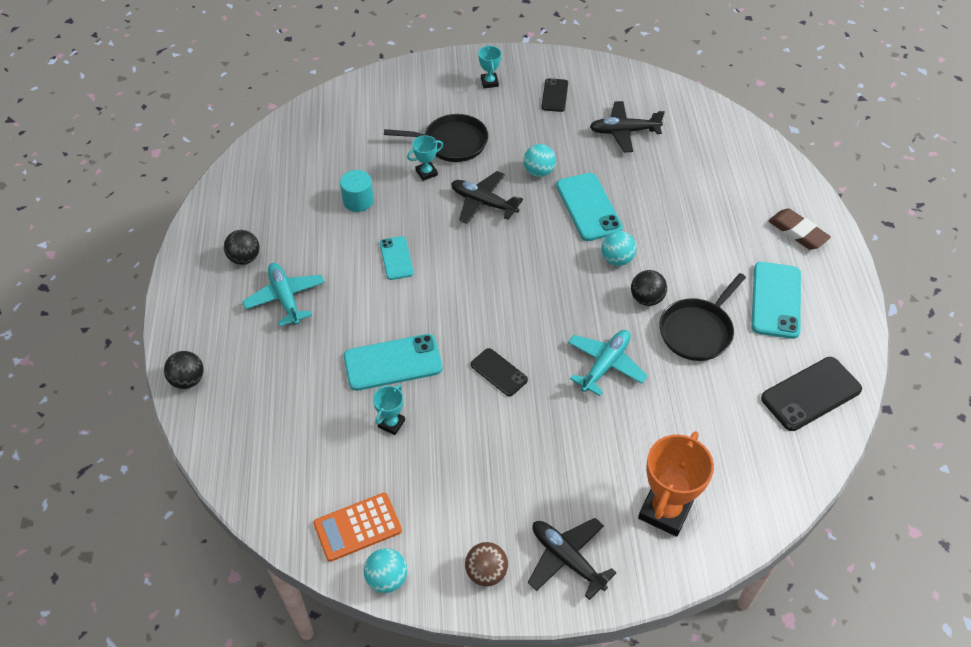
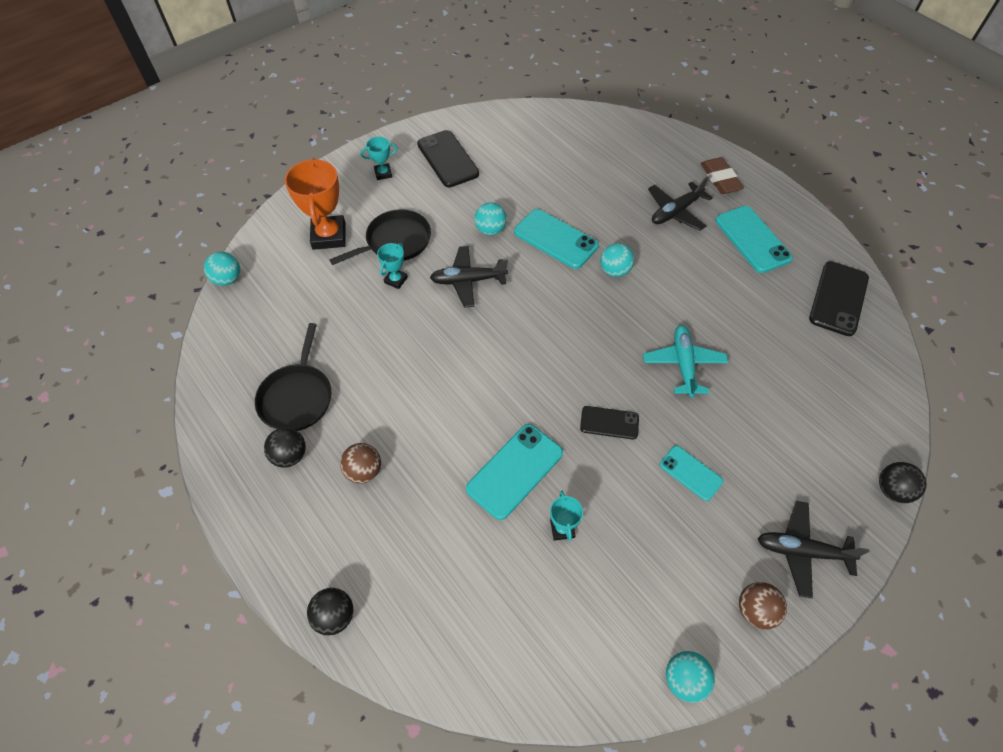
camera: 35 degrees left, 5 degrees up
(285, 298) = (364, 471): turquoise plane -> brown ball
(303, 108) = (228, 279): none -> turquoise ball
(357, 527) = (618, 649): orange calculator -> none
(358, 201) = (355, 338): turquoise cylinder -> none
(396, 258) = (435, 372): turquoise phone -> turquoise phone (690, 473)
(489, 82) = (383, 173): turquoise trophy -> turquoise trophy turned 60 degrees counterclockwise
(554, 95) = (447, 159): black phone -> black phone, size x1.67
(624, 132) = (528, 163): black plane -> black plane (675, 212)
(646, 298) = (664, 290): black ball -> black ball (892, 490)
(665, 510) = (830, 458): orange trophy -> orange trophy (329, 236)
(697, 331) = (722, 295): black pan -> black pan (297, 397)
(797, 232) = (720, 179): brown eraser -> brown eraser turned 60 degrees clockwise

